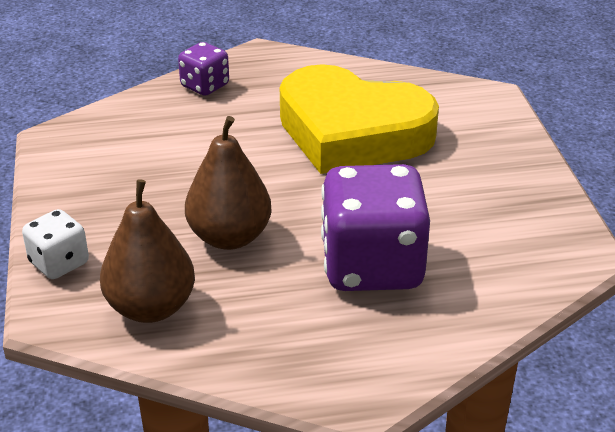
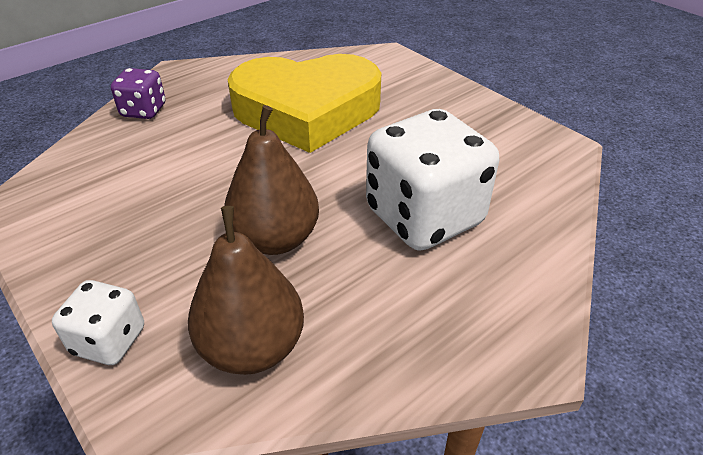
camera: 30 degrees left, 5 degrees up
(372, 266) = (424, 217): purple dice -> white dice

